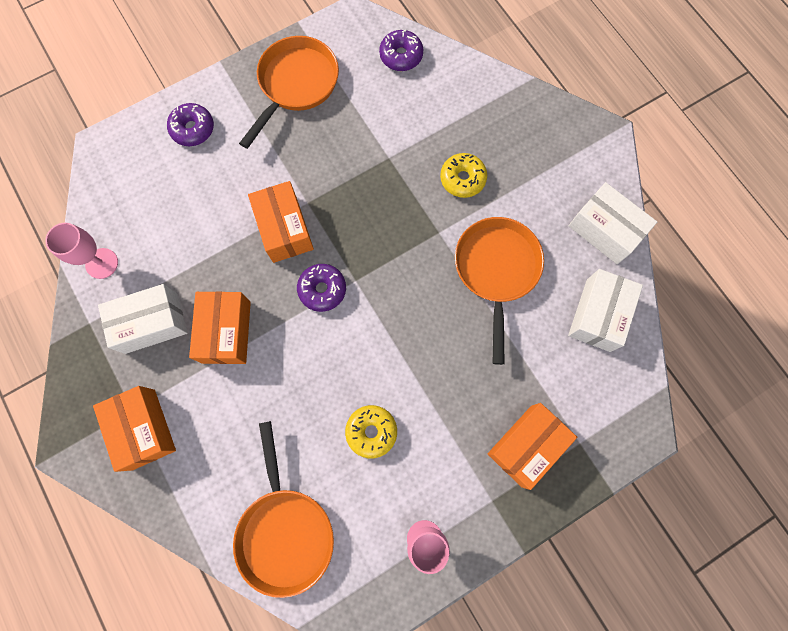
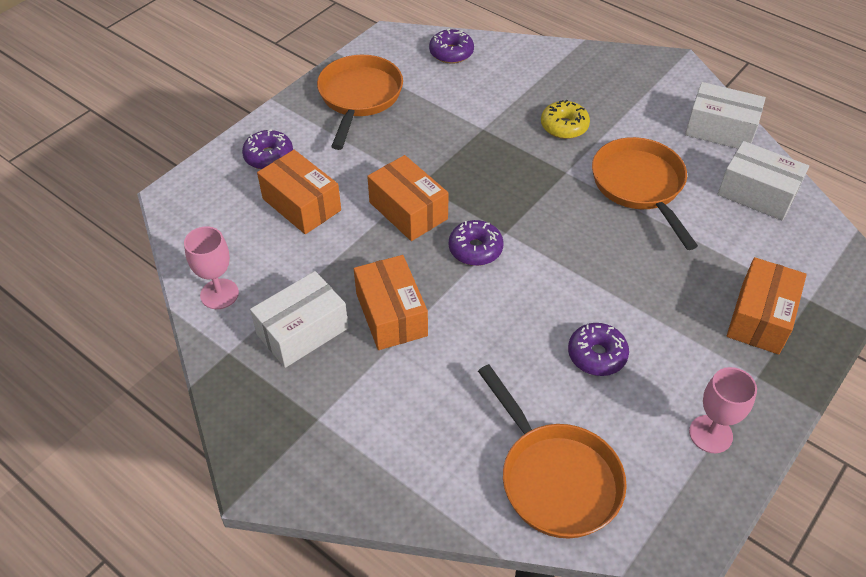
camera: 20 degrees left, 25 degrees down
(143, 429) = (341, 433): orange box -> orange box (301, 204)
(371, 431) = (596, 355): yellow donut -> purple donut
(598, 315) = (757, 193): white box -> white box turned 60 degrees counterclockwise

